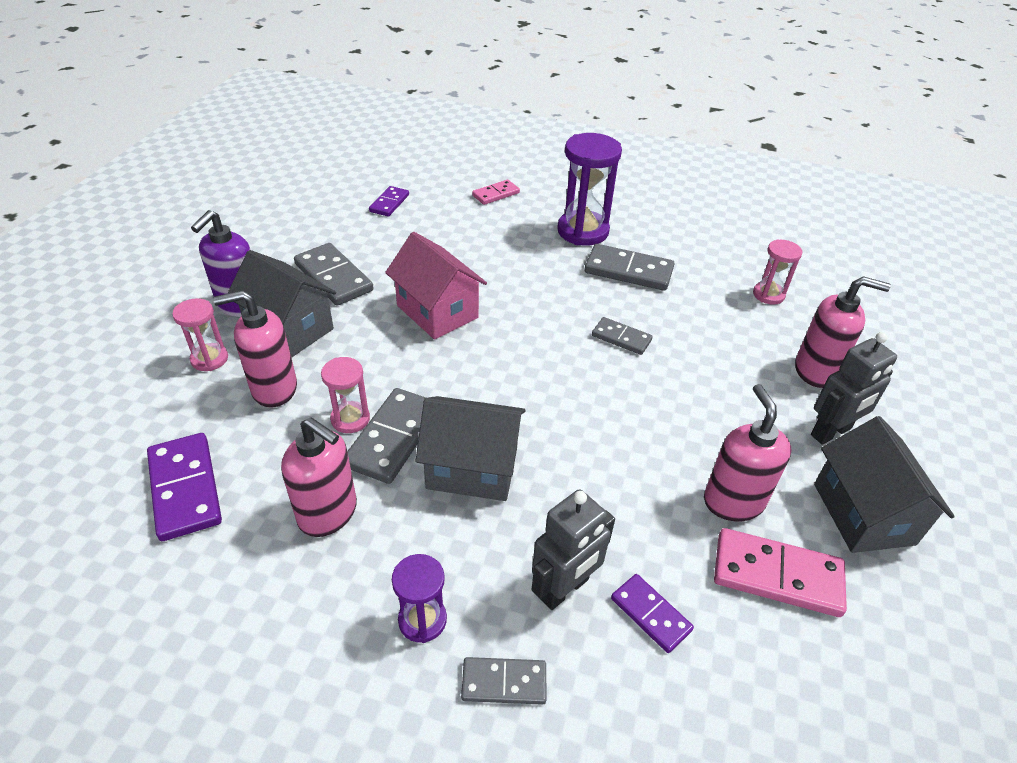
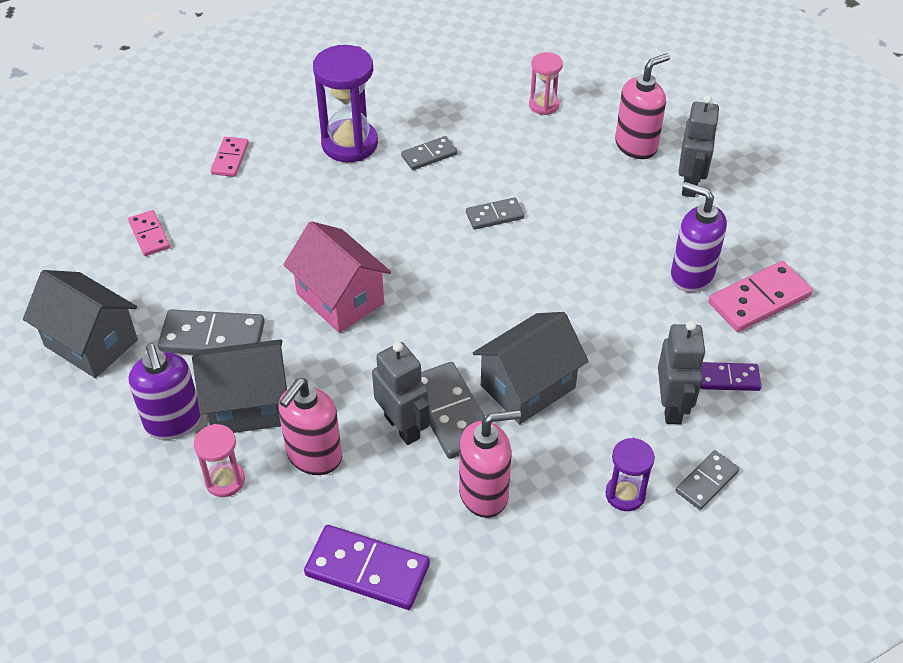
camera: 45 degrees left, 5 degrees up
(350, 419) = (402, 427): pink hourglass -> grey robot
(389, 203) = (149, 235): purple domino -> pink domino
(437, 312) = (340, 299): pink house -> pink house turned 45 degrees clockwise
(628, 271) = (429, 155): grey domino -> grey domino, size x0.60
(733, 501) = (691, 275): pink soap dispenser -> purple soap dispenser
(863, 513) = (759, 225): grey house -> grey house (91, 343)

